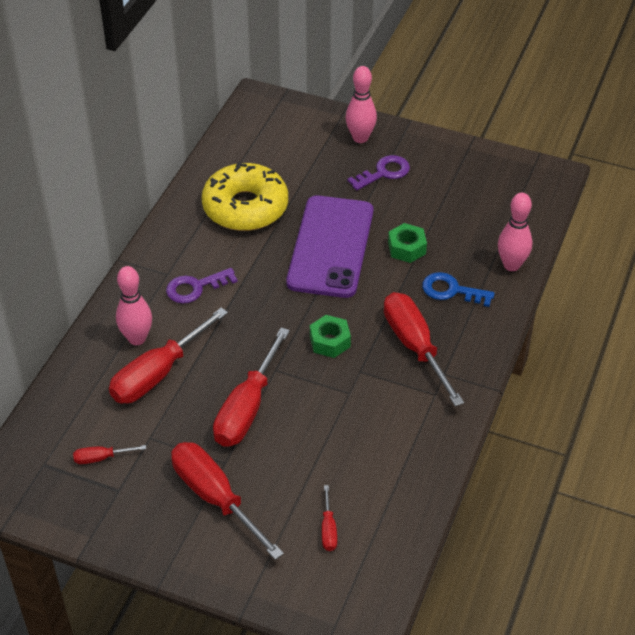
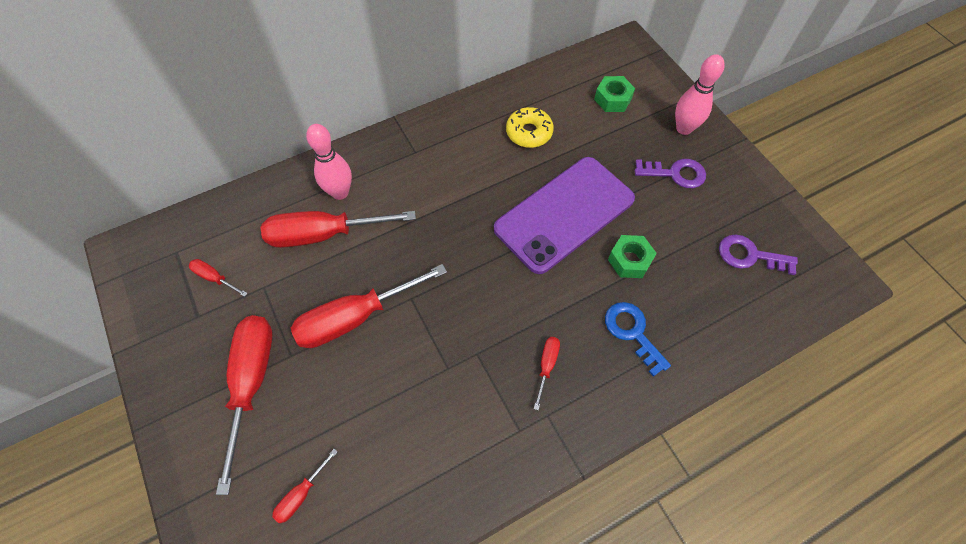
camera: 40 degrees right, 15 degrees up
(196, 287) = (424, 178): purple key -> purple key (750, 255)
(245, 207) = (529, 132): yellow donut -> yellow donut, size x0.55
(330, 341) = (479, 304): green nut -> green nut (612, 99)
(415, 347) = (546, 366): red screwdriver -> red screwdriver, size x0.45
(511, 265) = (715, 347): pink bowling pin -> none

